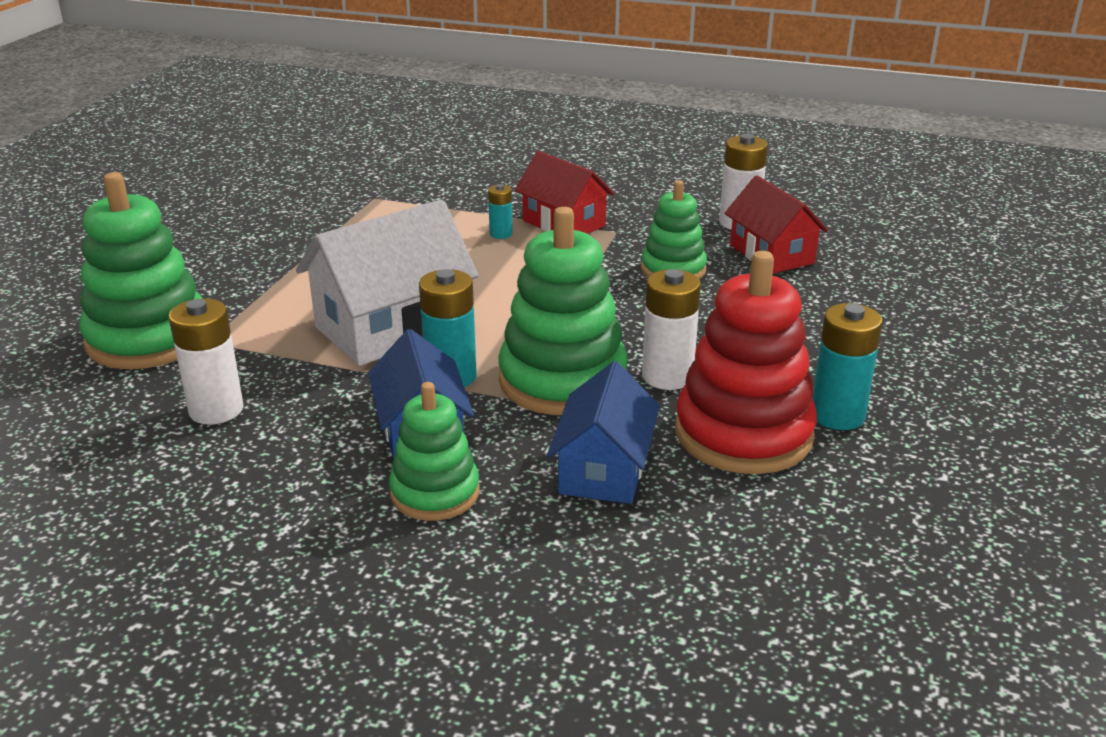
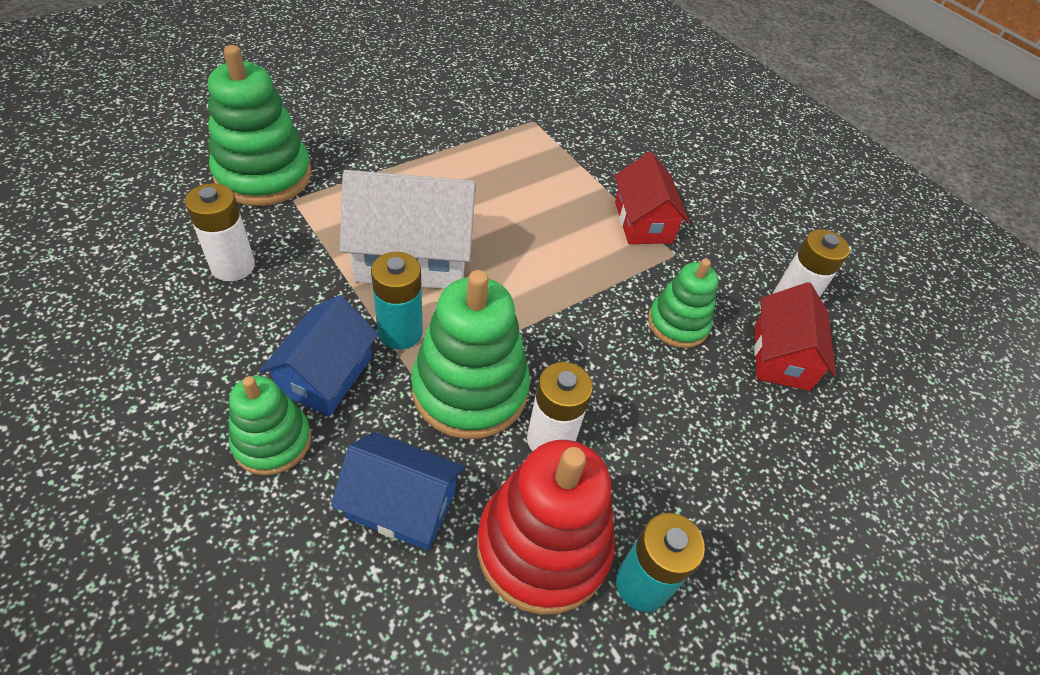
camera: 30 degrees right, 20 degrees up
(501, 234) = (584, 207): turquoise battery -> none
(603, 469) = (401, 504): blue house -> blue house turned 60 degrees clockwise

